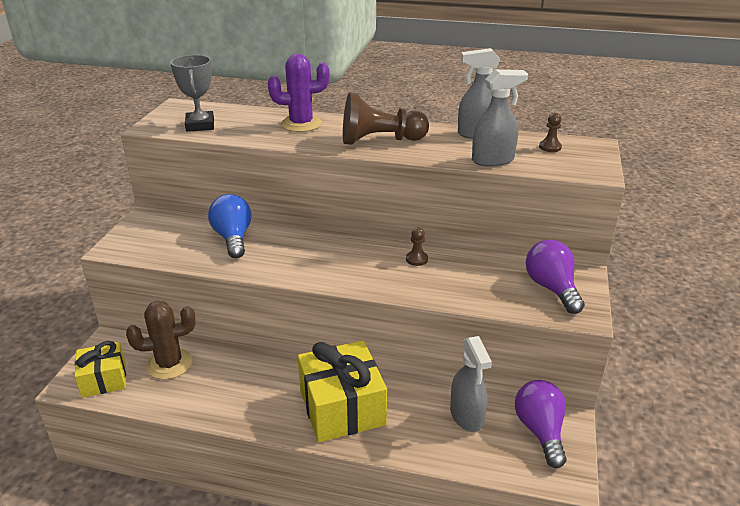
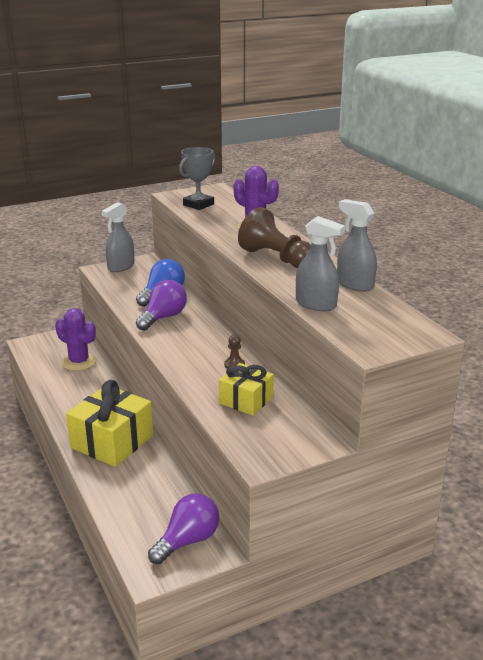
camera: 50 degrees right, 5 degrees down
(104, 379) = (42, 350): yellow gift -> yellow gift (246, 400)
(169, 364) = (79, 362): brown cactus -> purple cactus
(467, 416) = (164, 498): grey spray bottle -> grey spray bottle (121, 267)
(550, 147) = (384, 318): brown pawn -> none
(551, 288) = (278, 435): purple light bulb -> purple light bulb (163, 317)

